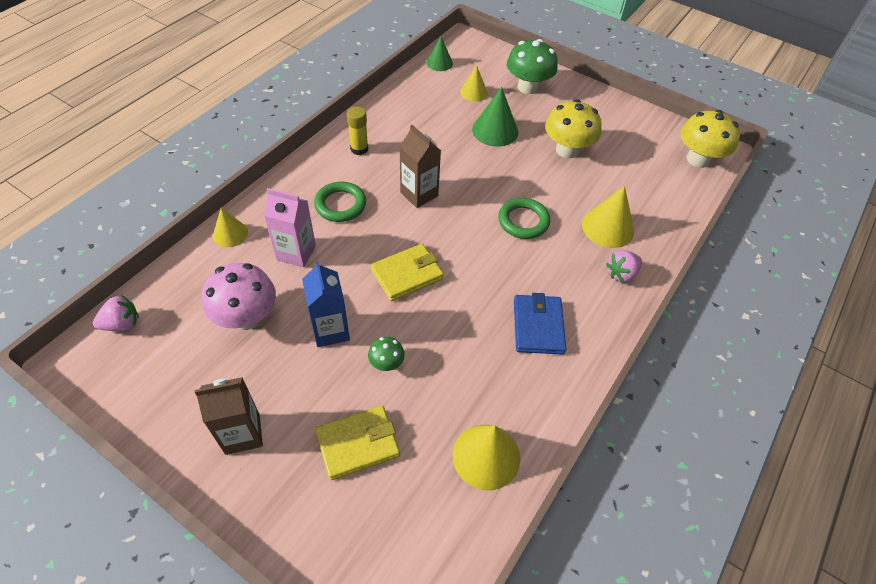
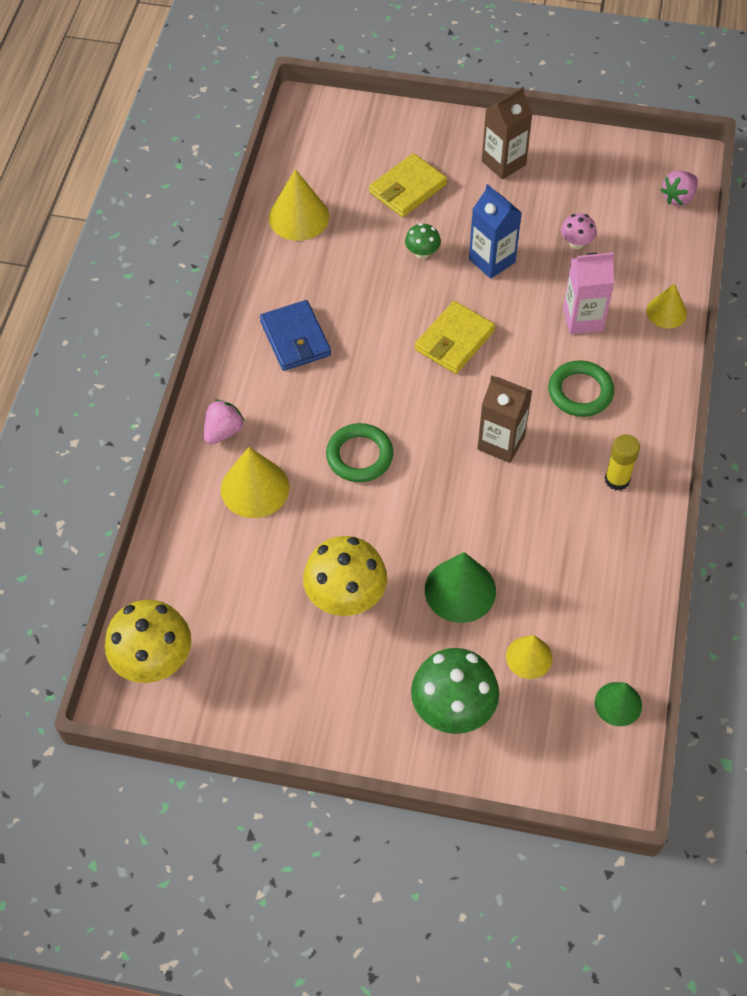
camera: 160 degrees right, 5 degrees up
(247, 317) = (576, 243): pink mushroom -> pink mushroom, size x0.50

